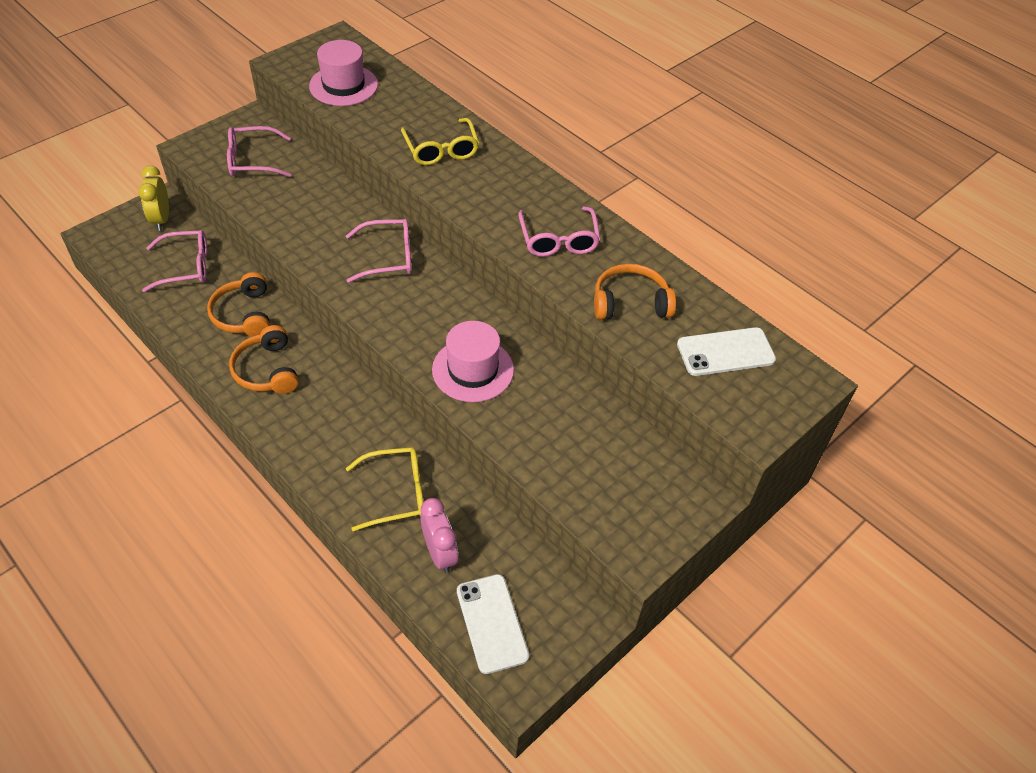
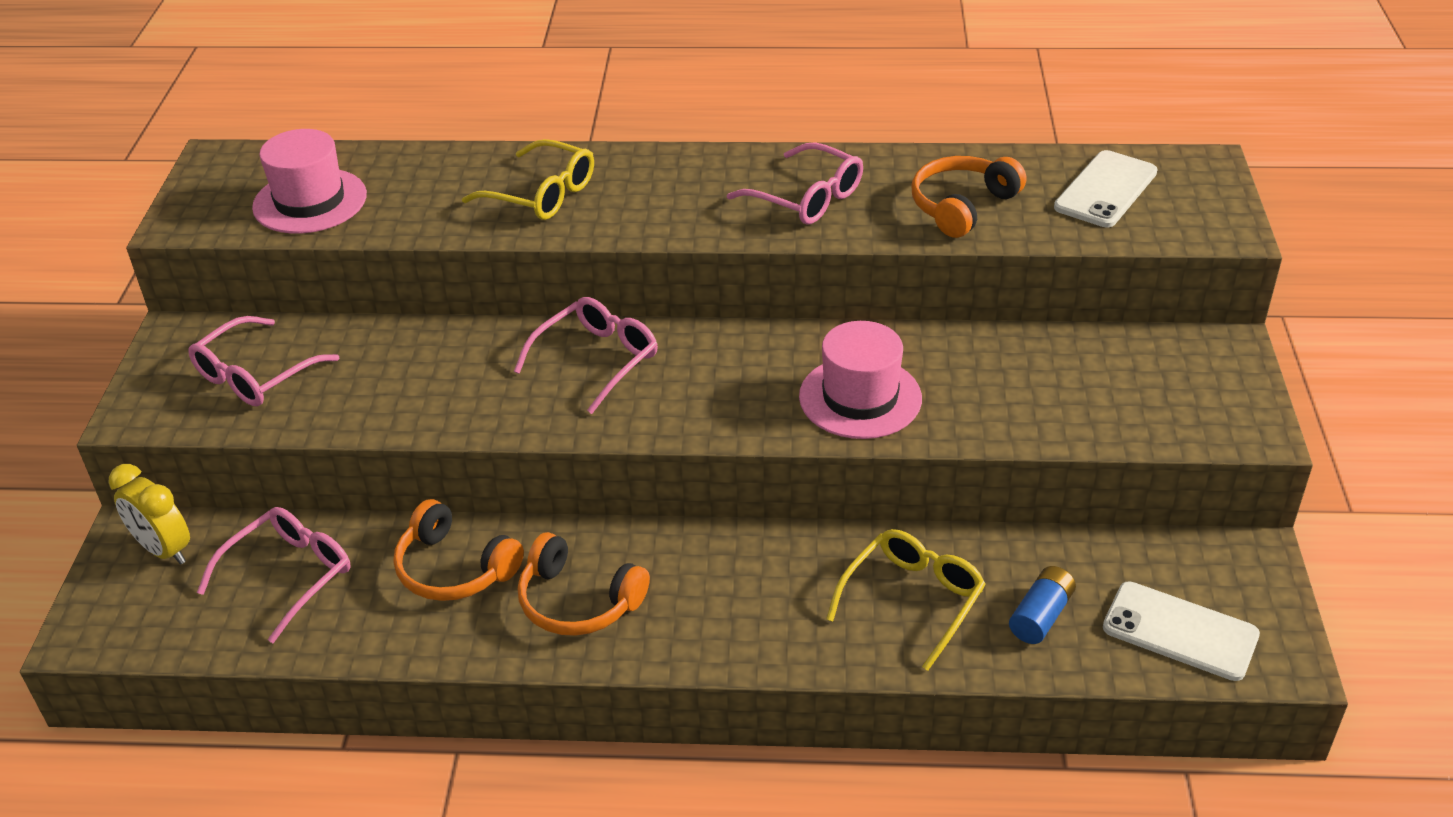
camera: 40 degrees left, 10 degrees down
(440, 554) = (1040, 616): pink clock -> blue battery

